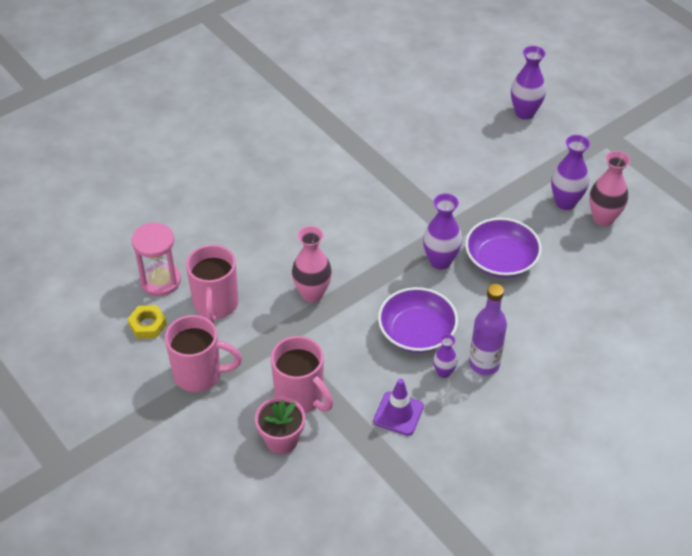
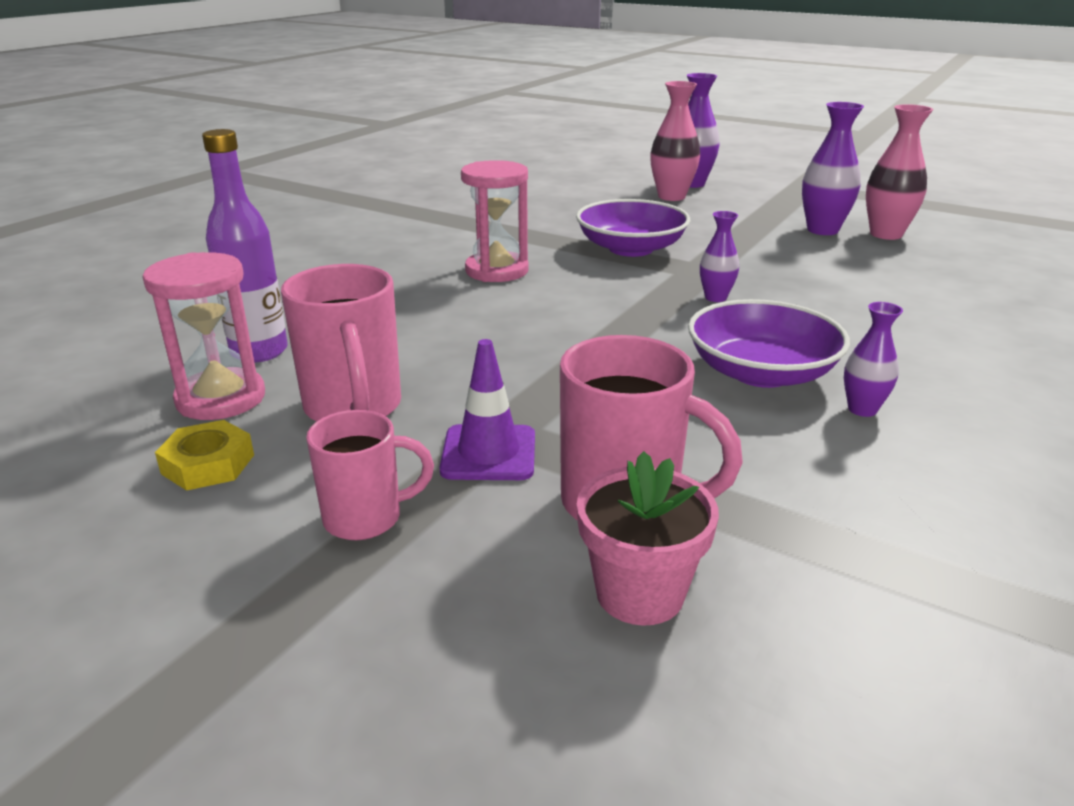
camera: 20 degrees left, 20 degrees down
(200, 374) = (366, 518): pink mug -> pink mug, size x0.64
(312, 293) = (536, 363): pink vase -> pink vase (671, 197)
(333, 199) = (497, 271): none -> pink hourglass
(398, 413) = (847, 484): purple traffic cone -> purple traffic cone (489, 453)
(440, 261) = (715, 297): purple vase -> purple vase, size x0.58
(484, 364) = (915, 386): purple bottle -> purple bottle (259, 352)
(501, 260) = (801, 283): purple bowl -> purple bowl (631, 248)

